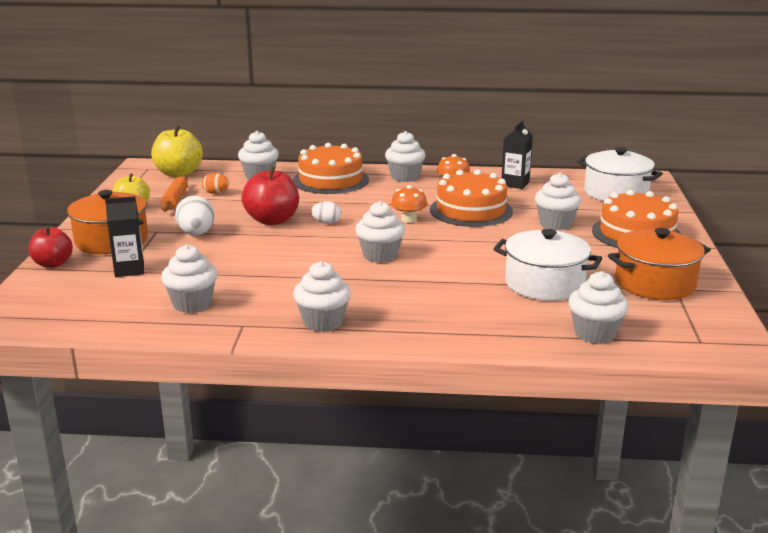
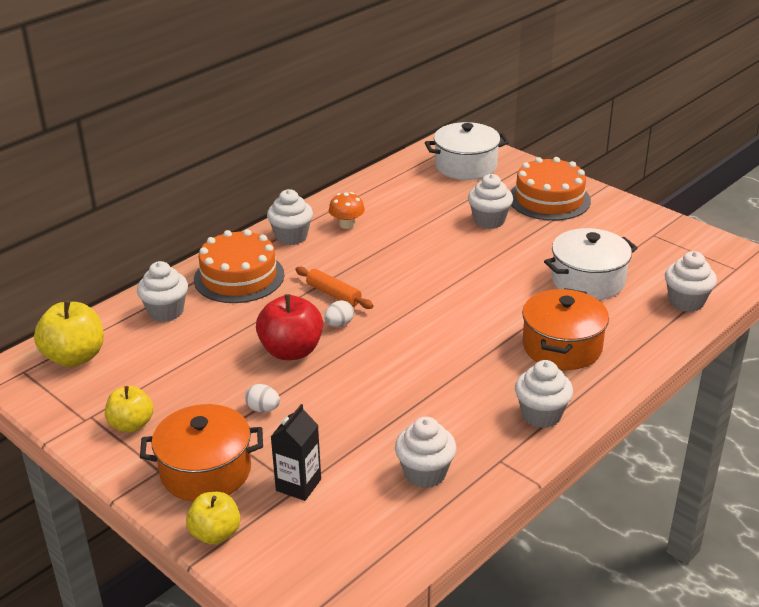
camera: 50 degrees left, 10 degrees up
(53, 264) = (215, 534): red apple -> yellow apple
(175, 199) = (150, 388): orange rolling pin -> orange rolling pin (333, 294)
(196, 234) = (263, 409): white egg -> white egg, size x0.60
(216, 193) = (170, 355): orange egg -> none
(380, 256) = (446, 329): white cupcake -> none
(408, 220) = (390, 280): orange mushroom -> none
(471, 210) = (412, 242): orange cake -> none
(515, 184) = (385, 195): black carton -> none
(655, 283) = (636, 237): orange pot -> orange pot (562, 347)

